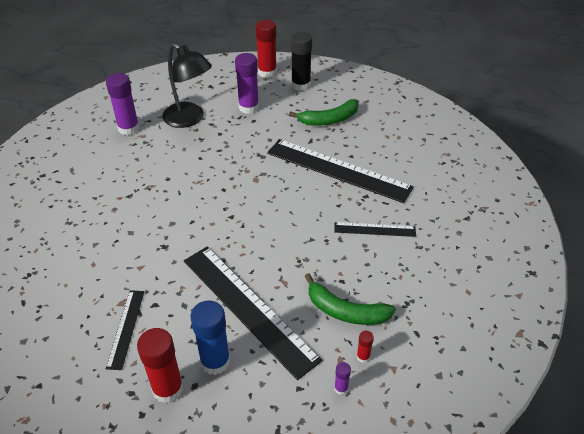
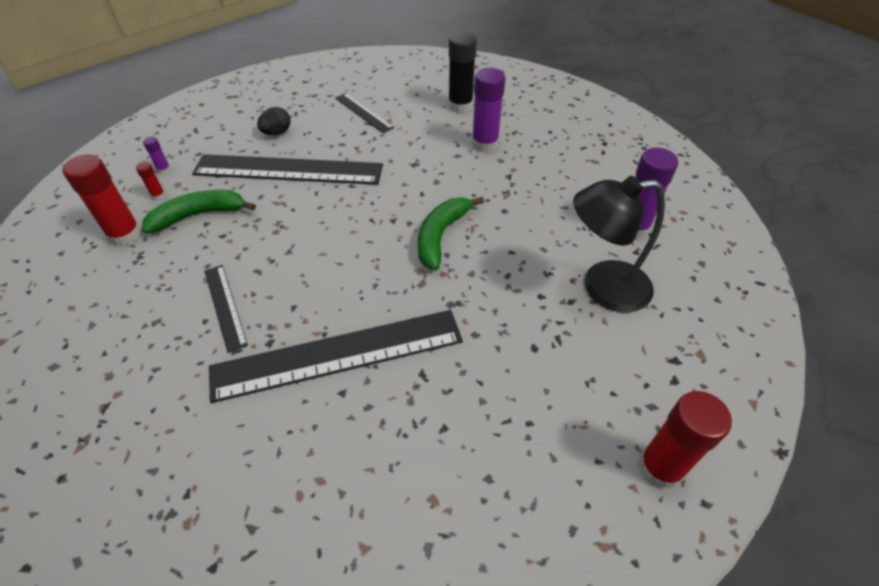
camera: 135 degrees right, 5 degrees up
(168, 389) = (292, 107): red glue stick -> red glue stick (125, 235)
(215, 361) = (277, 133): blue glue stick -> black egg
(248, 107) = (571, 364): purple glue stick -> purple glue stick (485, 144)
(301, 85) = (573, 485): black glue stick -> black glue stick (460, 105)
(329, 120) = (440, 439): green banana -> green banana (441, 236)
(374, 229) = (225, 306): black ruler -> black ruler turned 75 degrees counterclockwise

